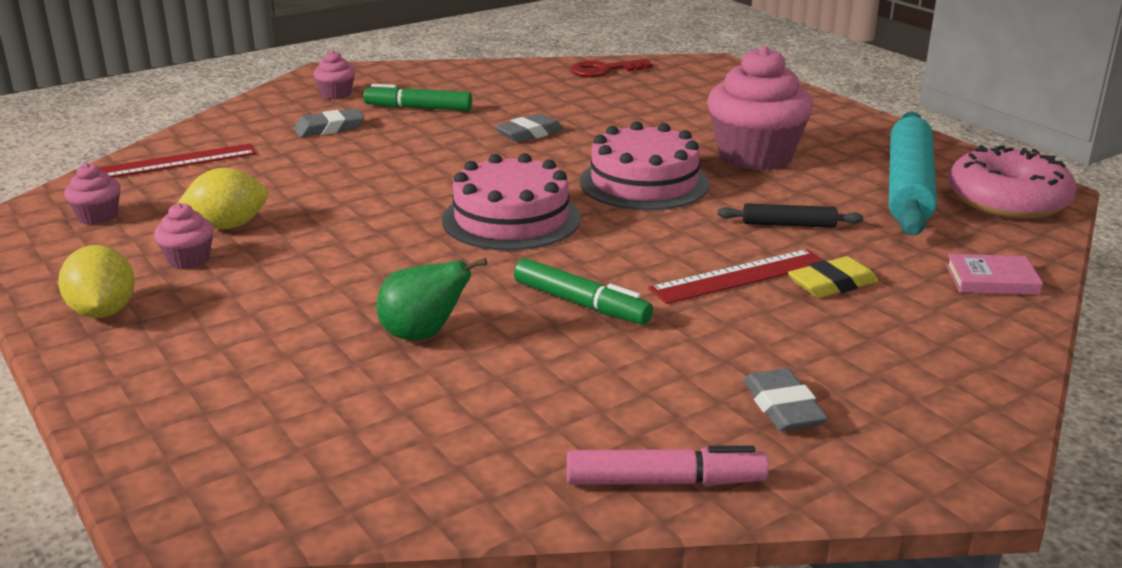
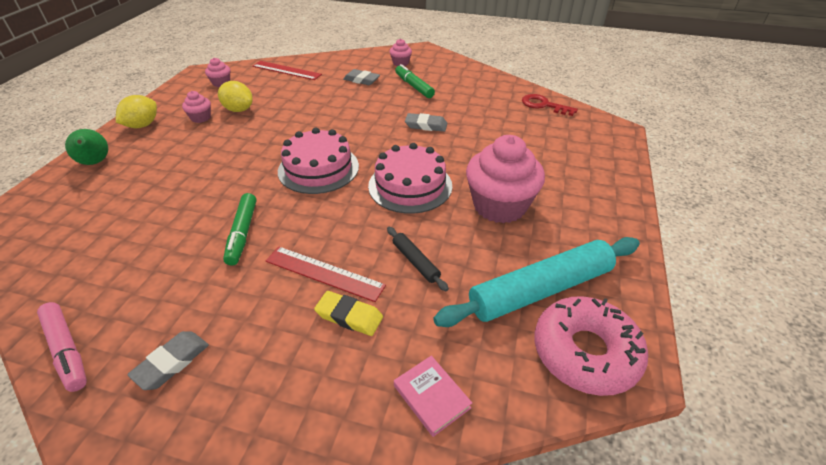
camera: 50 degrees right, 15 degrees up
(423, 335) = (174, 204): green pear -> green pear (95, 162)

